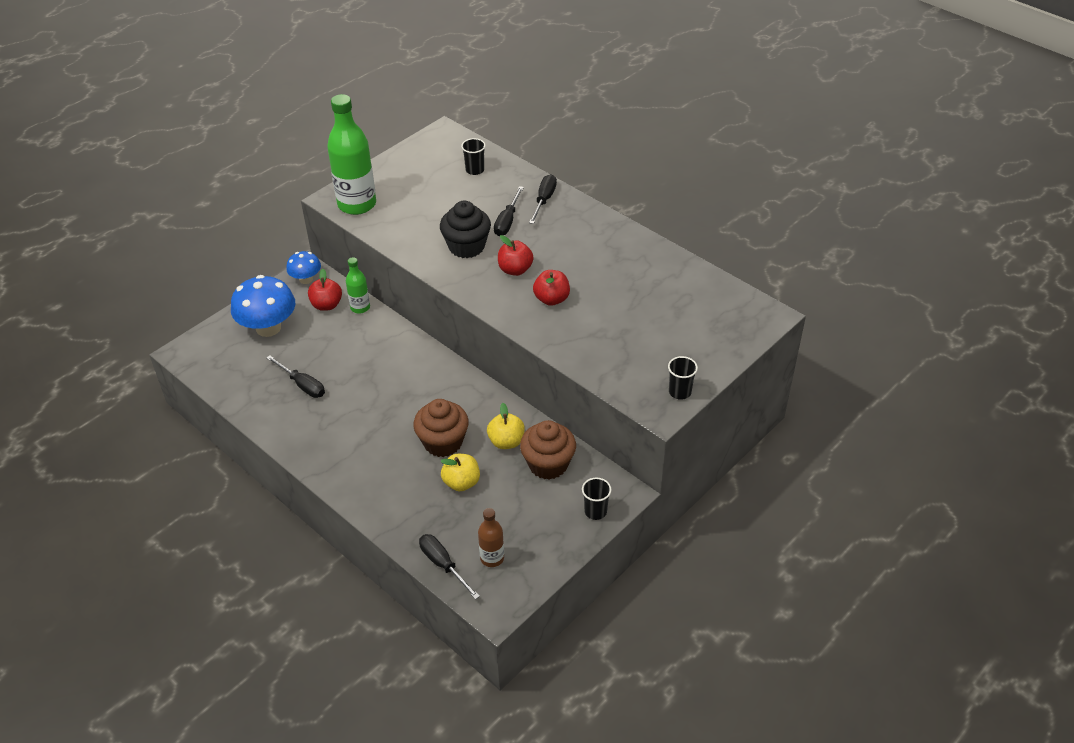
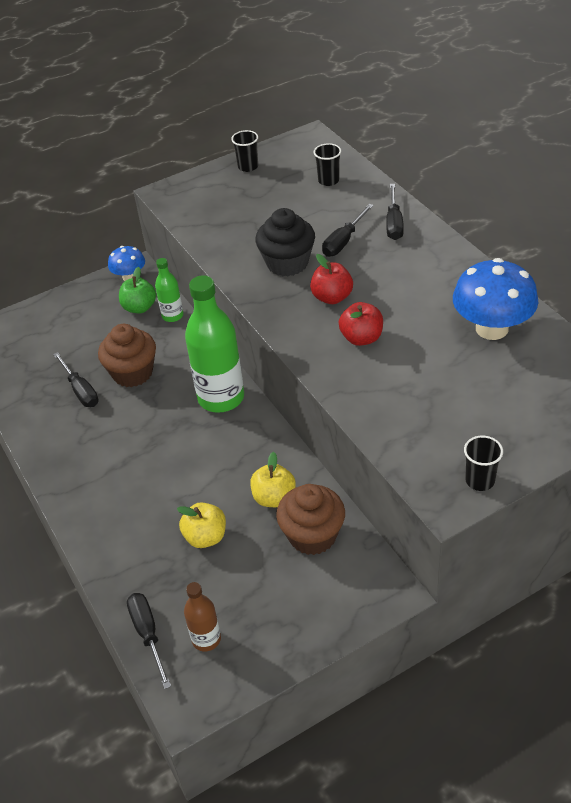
camera: 20 degrees right, 0 degrees up
(268, 328) = (71, 322): blue mushroom -> blue mushroom (491, 328)
(326, 305) = (139, 307): red apple -> green apple
(357, 204) = (188, 202): green bottle -> green bottle (221, 398)
(443, 442) = (203, 484): brown cupcake -> brown cupcake (132, 373)
(544, 200) = (394, 223): black screwdriver -> black screwdriver turned 150 degrees clockwise
(595, 511) = (349, 607): black cup -> black cup (248, 167)

